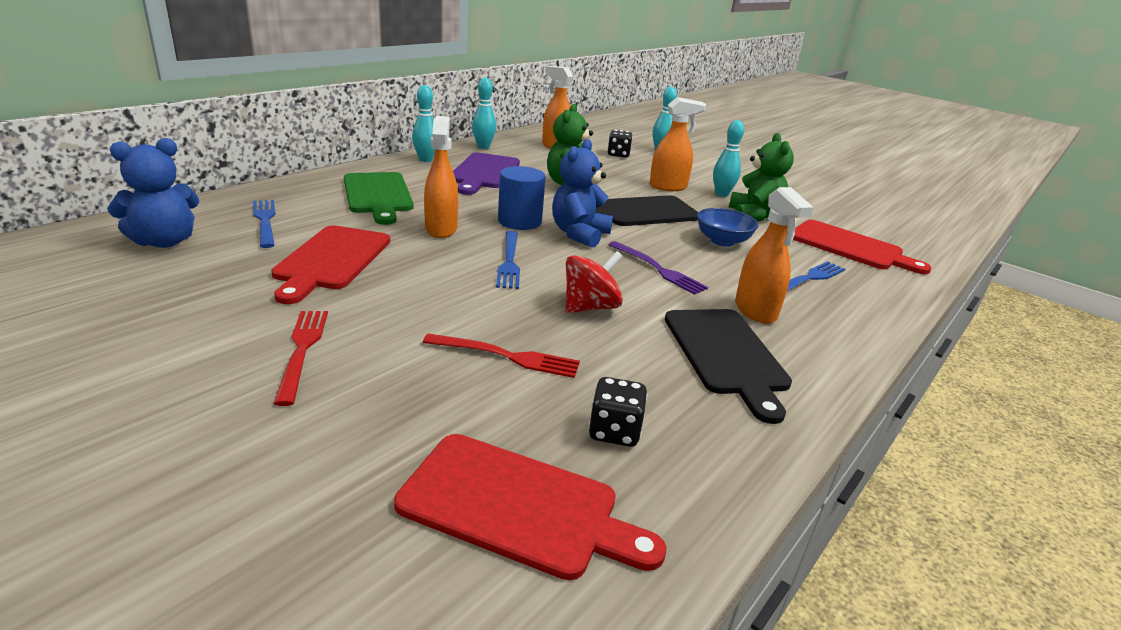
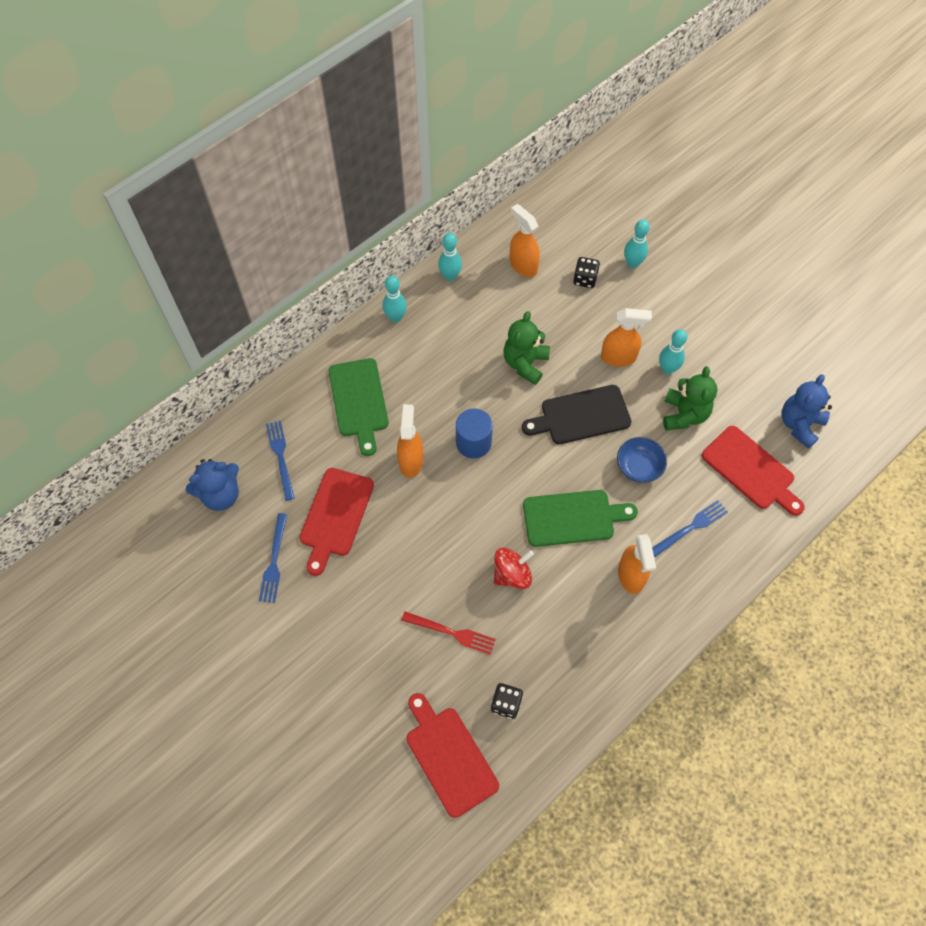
camera: 10 degrees right, 35 degrees up
(302, 350) = (332, 627): red fork -> none
(484, 172) = (448, 342): purple cutting board -> none
(509, 262) = (461, 511): blue fork -> blue fork (274, 561)
(517, 506) = (449, 757): red cutting board -> red cutting board turned 150 degrees counterclockwise
(579, 234) = (520, 462): blue teddy bear -> blue teddy bear (799, 424)
(658, 269) = (572, 518): purple fork -> green cutting board
(726, 354) = (592, 630): black cutting board -> none

